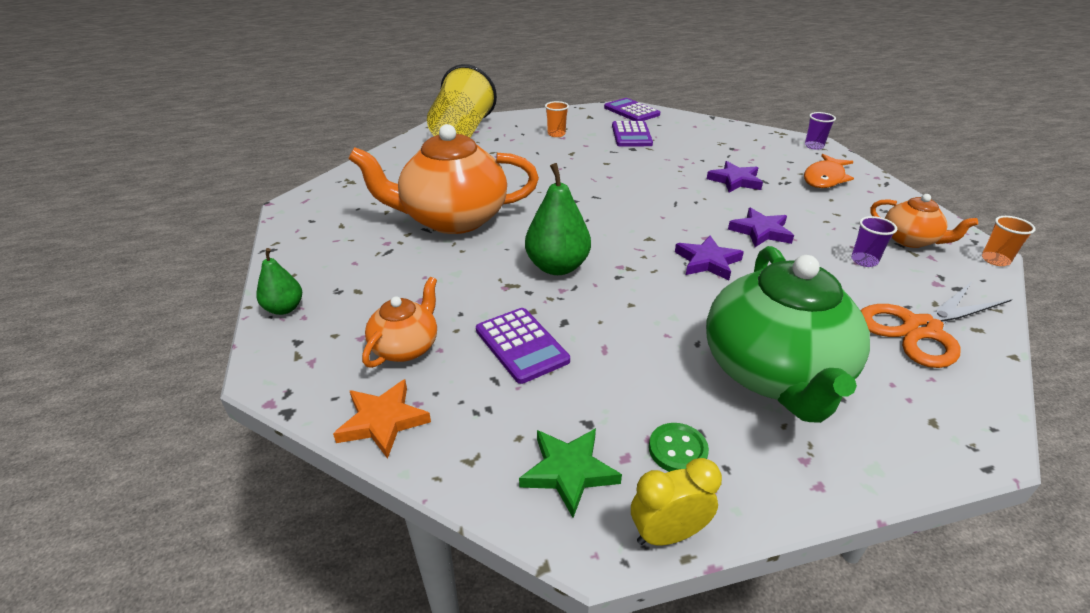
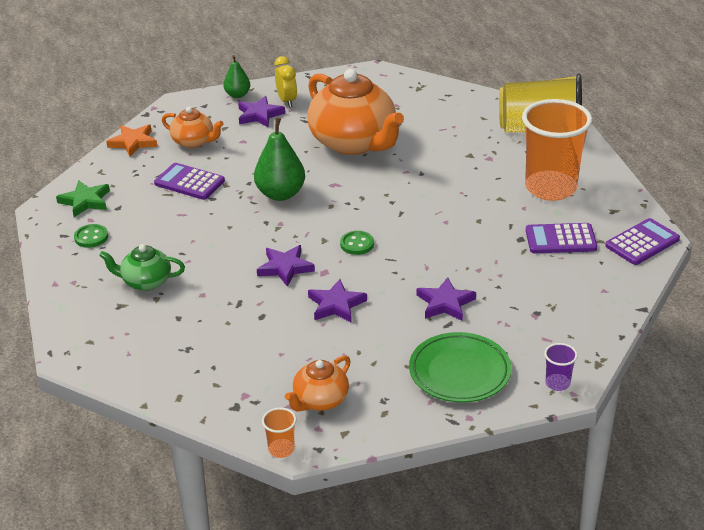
camera: 90 degrees right, 0 degrees up
(355, 287) = (259, 115): none -> purple star
(452, 219) = (354, 142): orange teapot -> orange teapot turned 150 degrees clockwise
(521, 345) = (189, 182): purple calculator -> purple calculator turned 60 degrees clockwise
(556, 134) = (550, 188): orange cup -> orange cup, size x2.50
(654, 219) = (357, 244): none -> green button
(667, 534) = (40, 230): yellow clock -> yellow clock (287, 101)
(774, 373) = (146, 282): green teapot -> green teapot, size x0.49
(824, 178) = (459, 372): orange fish -> green plate
(864, 261) = (283, 359): purple cup -> none
(921, 329) = (183, 365): orange scissors -> none

